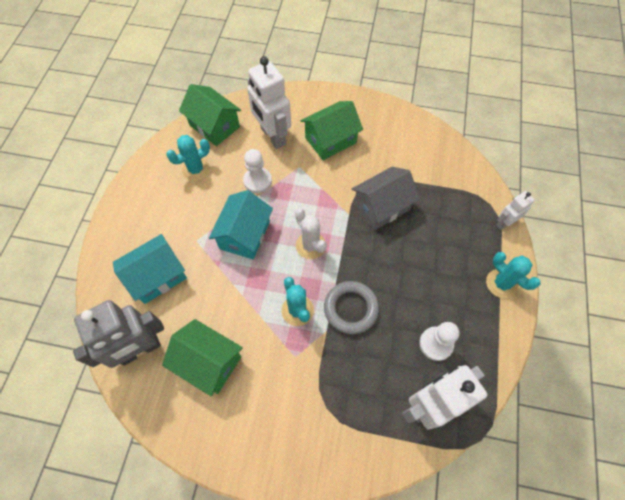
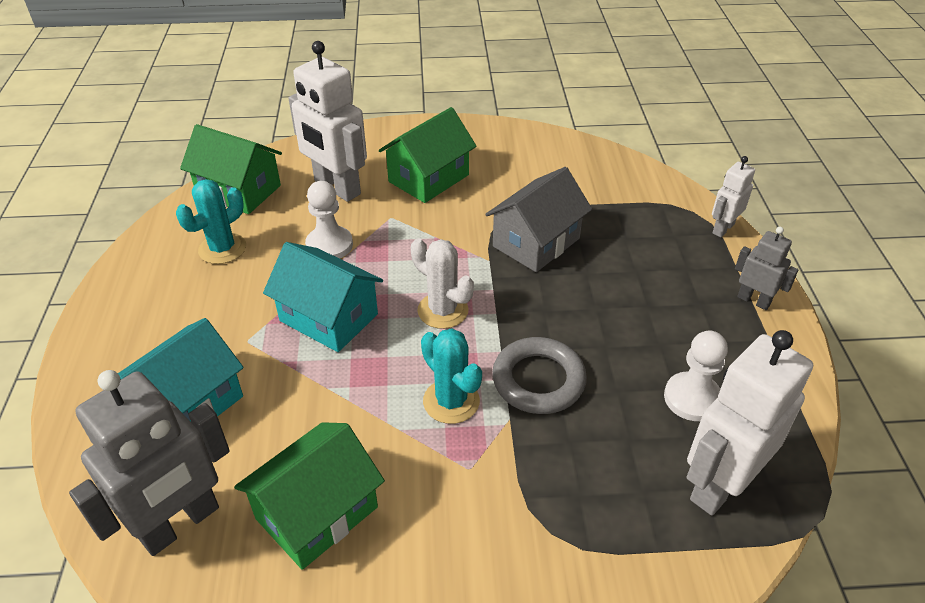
camera: 15 degrees left, 20 degrees down
(209, 362) = (317, 513): green house -> green house turned 60 degrees counterclockwise
(244, 235) = (329, 317): turquoise house -> turquoise house turned 60 degrees counterclockwise
(501, 283) = (753, 300): turquoise cactus -> grey robot

